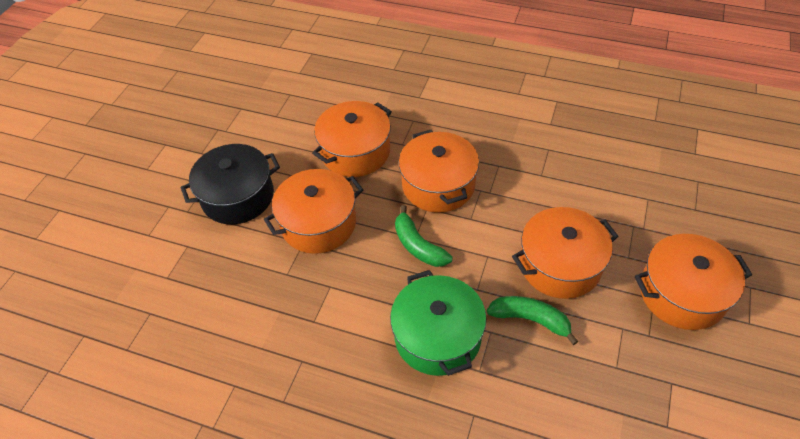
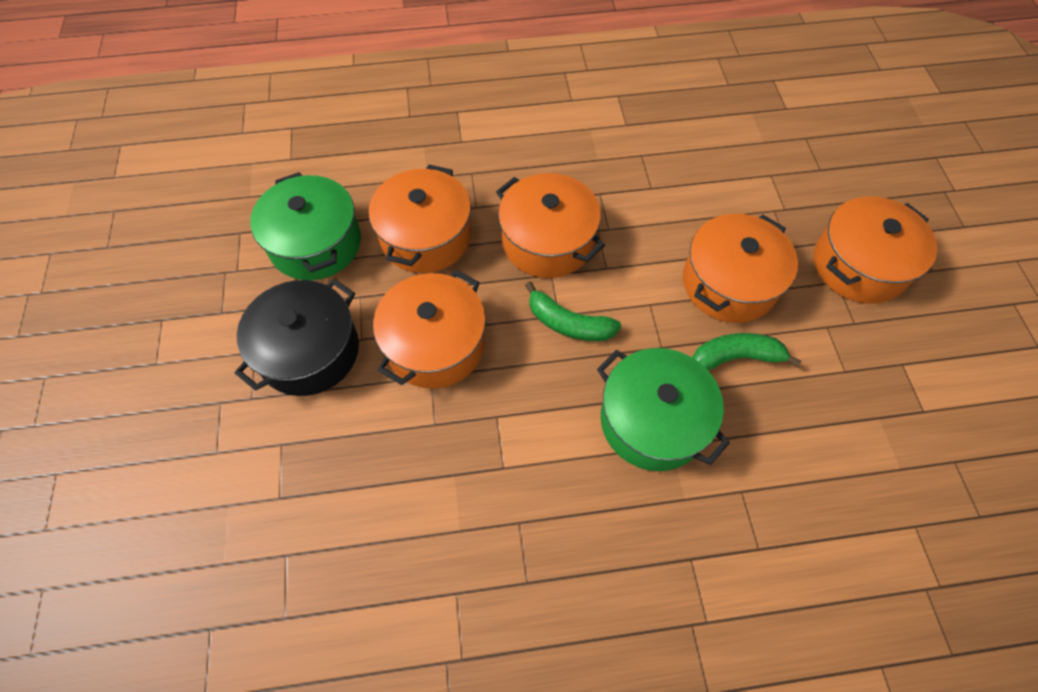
camera: 30 degrees left, 10 degrees up
(282, 131) = (316, 243): none -> green pot

